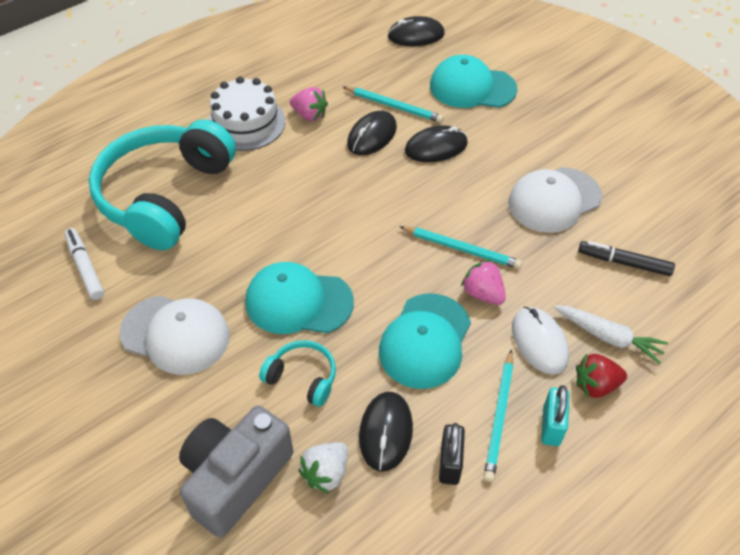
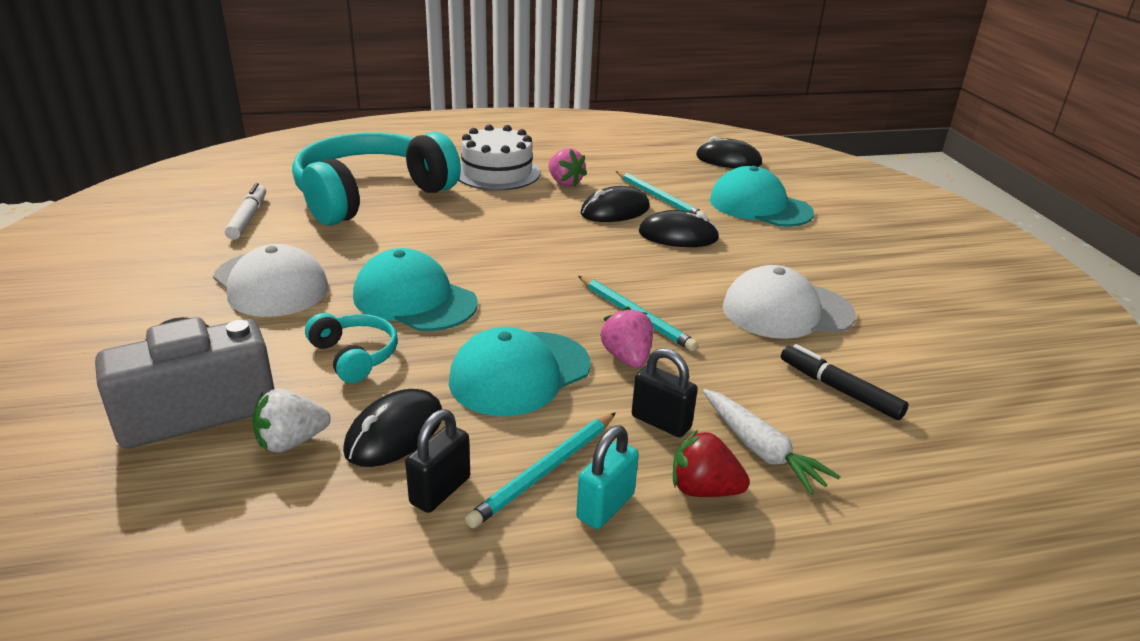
camera: 25 degrees right, 20 degrees down
(539, 342) = (661, 422): white mouse -> black padlock

